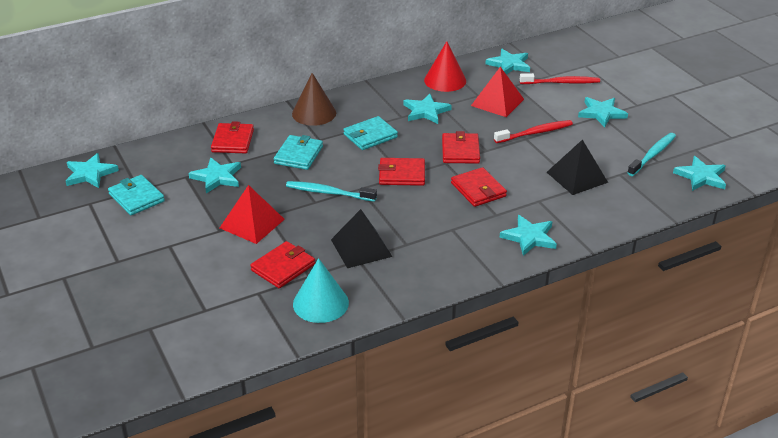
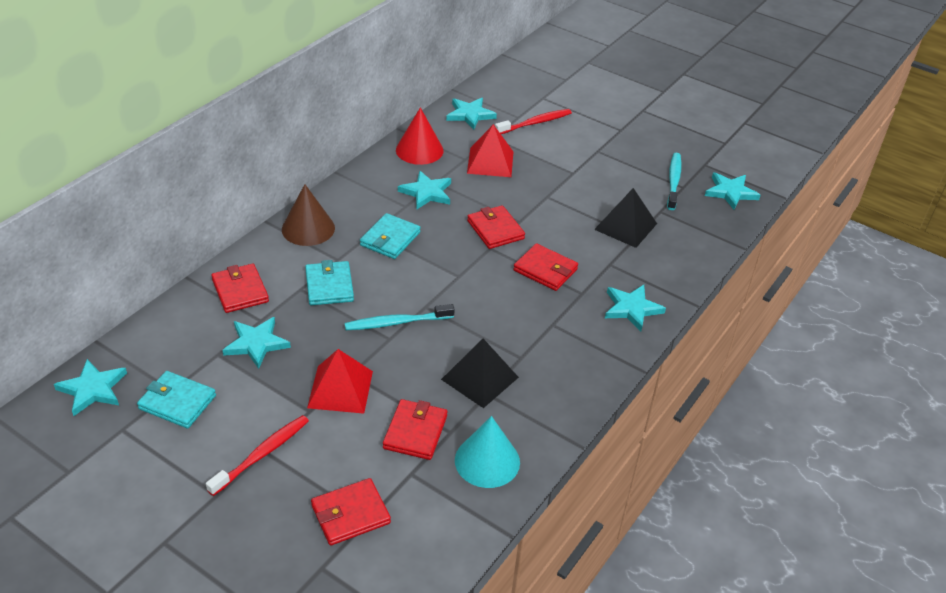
camera: 30 degrees left, 5 degrees up
(402, 174) = (457, 276): red wallet -> red wallet (350, 514)
(535, 133) = (552, 187): red toothbrush -> red toothbrush (262, 454)
(601, 113) = (596, 148): turquoise star -> none

